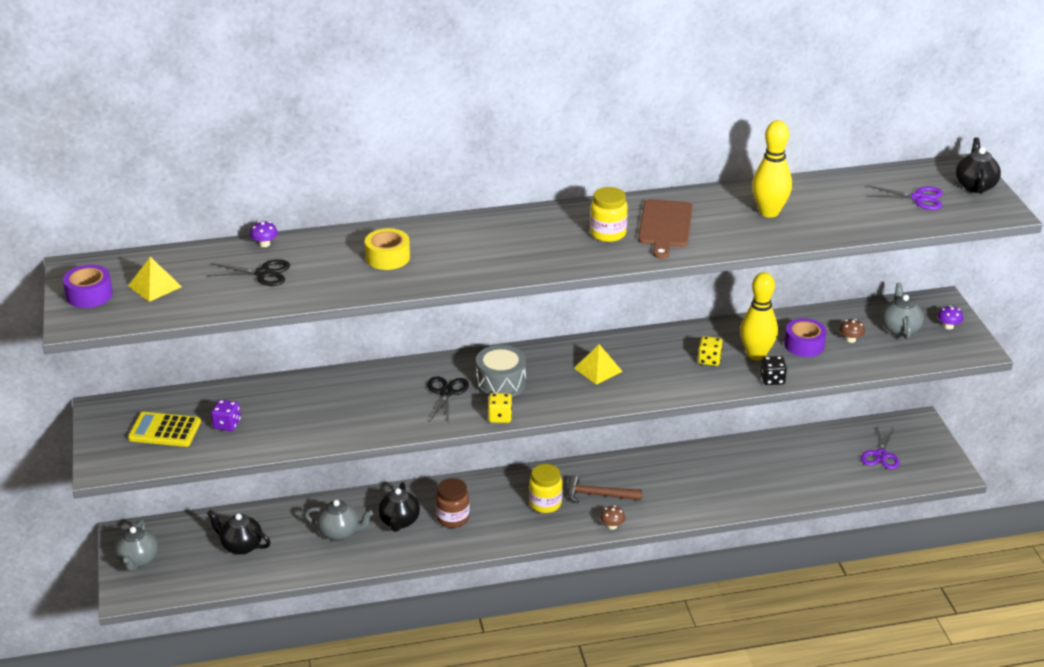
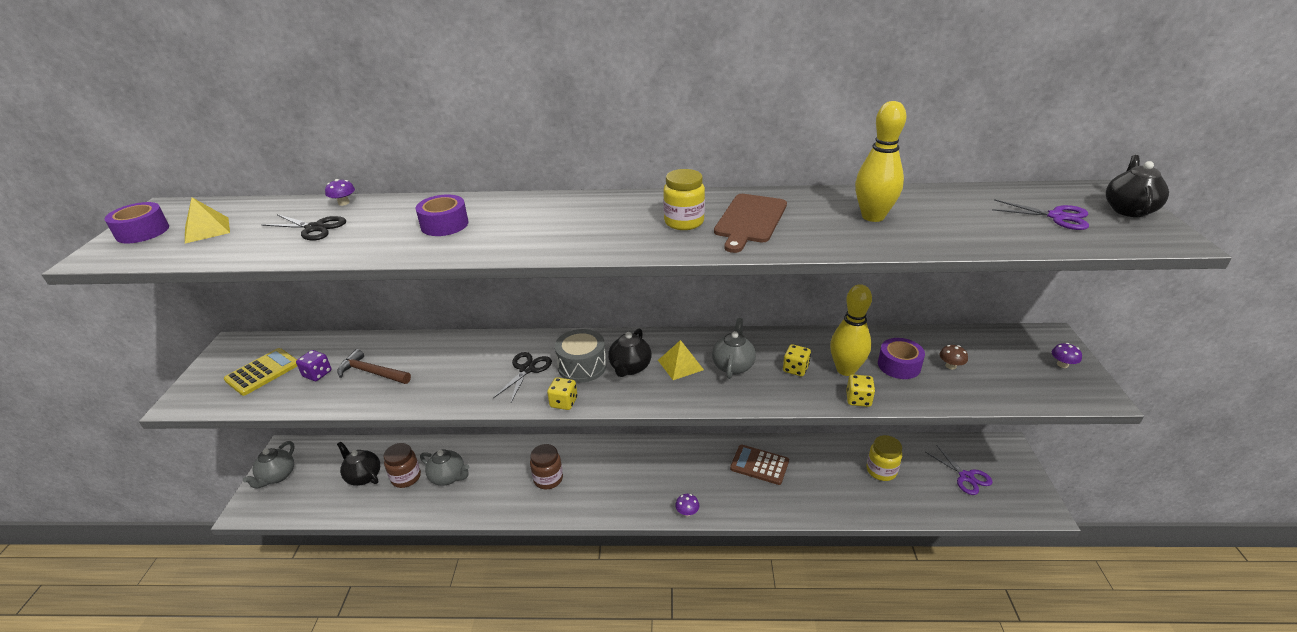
camera: 15 degrees right, 0 degrees up
(164, 430) = (263, 372): yellow calculator -> yellow calculator turned 105 degrees clockwise
(291, 540) = (406, 477): none -> brown jar
(388, 257) = (444, 224): yellow tape -> purple tape
(399, 521) = (502, 474): black teapot -> black teapot (630, 368)
(545, 503) = (634, 477): yellow jar -> yellow jar (881, 471)
(598, 495) = (684, 476): brown hammer -> brown hammer (372, 372)
(612, 526) = (687, 512): brown mushroom -> purple mushroom
(673, 473) = (759, 465): none -> brown calculator
(772, 379) = (858, 399): black dice -> yellow dice
(881, 455) = (966, 477): purple scissors -> purple scissors turned 60 degrees counterclockwise
(900, 329) = (1006, 361): grey teapot -> grey teapot (733, 366)

